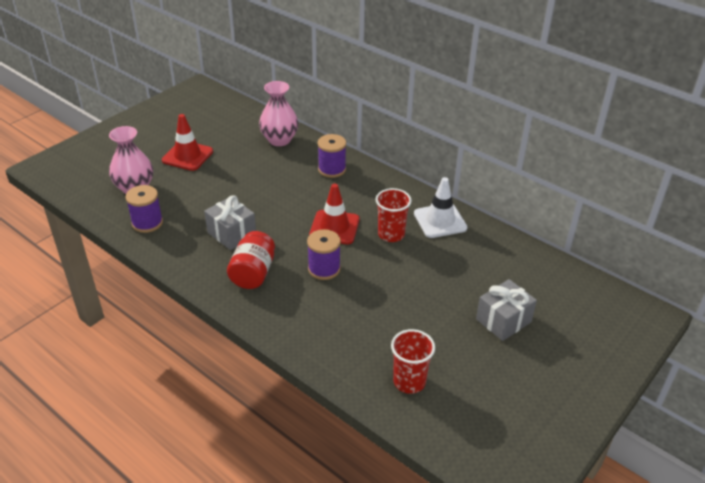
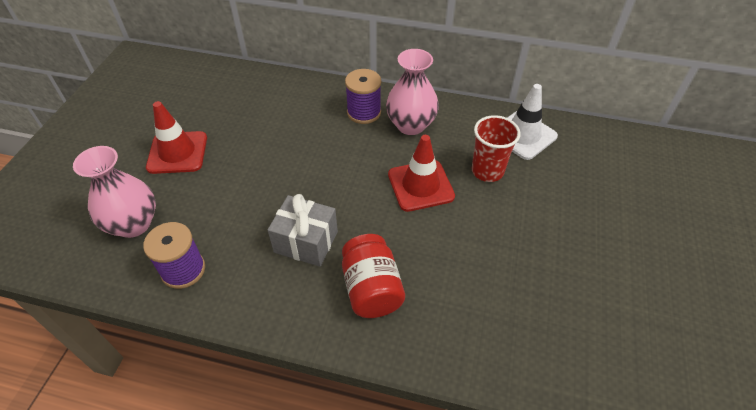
camera: 25 degrees left, 10 degrees up
(279, 140) = (278, 95): pink vase -> pink vase (411, 125)
(324, 269) = (450, 246): purple spool -> none
(409, 382) = (659, 363): red cup -> none
(503, 320) = (680, 233): grey gift -> none

